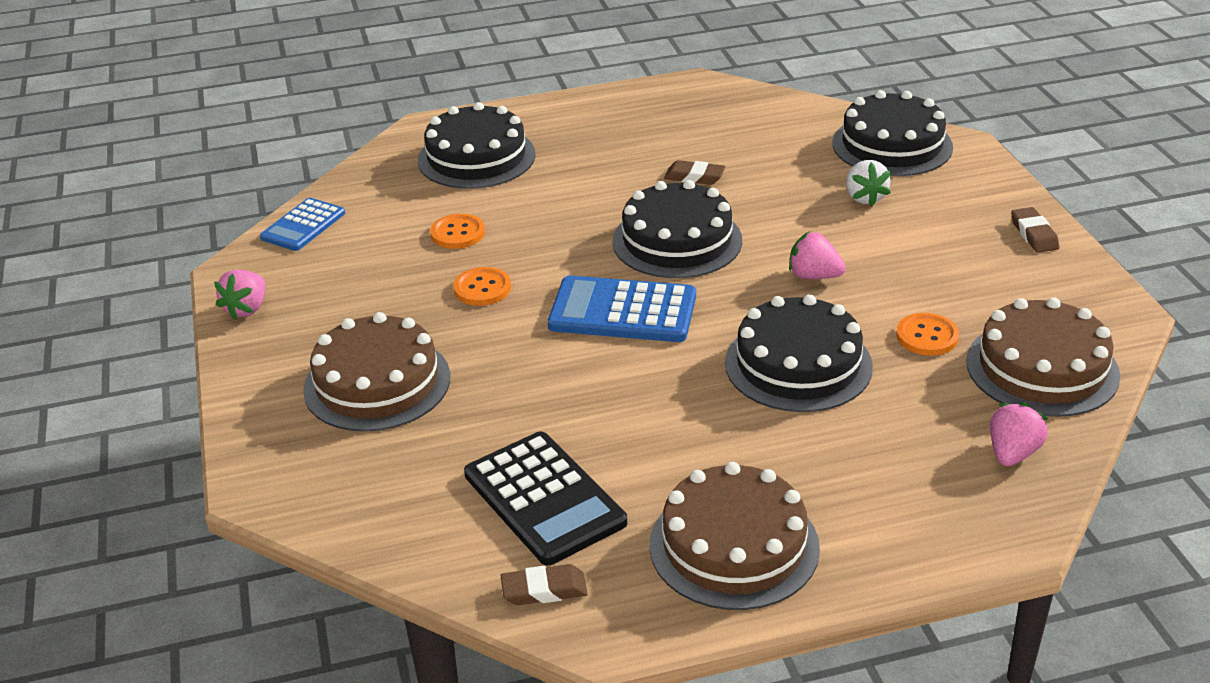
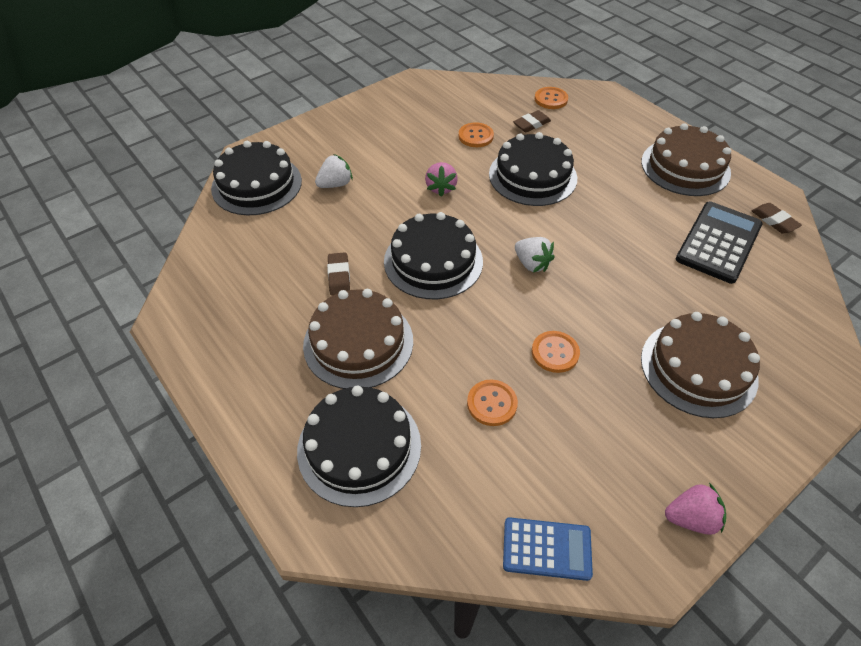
camera: 115 degrees left, 15 degrees up
(622, 311) = (531, 264): blue calculator -> white strawberry
(1012, 453) = (551, 99): pink strawberry -> orange button
(1034, 234) = (351, 114): brown eraser -> brown eraser (531, 124)
(1042, 368) = (479, 98): brown cake -> brown cake (358, 342)

